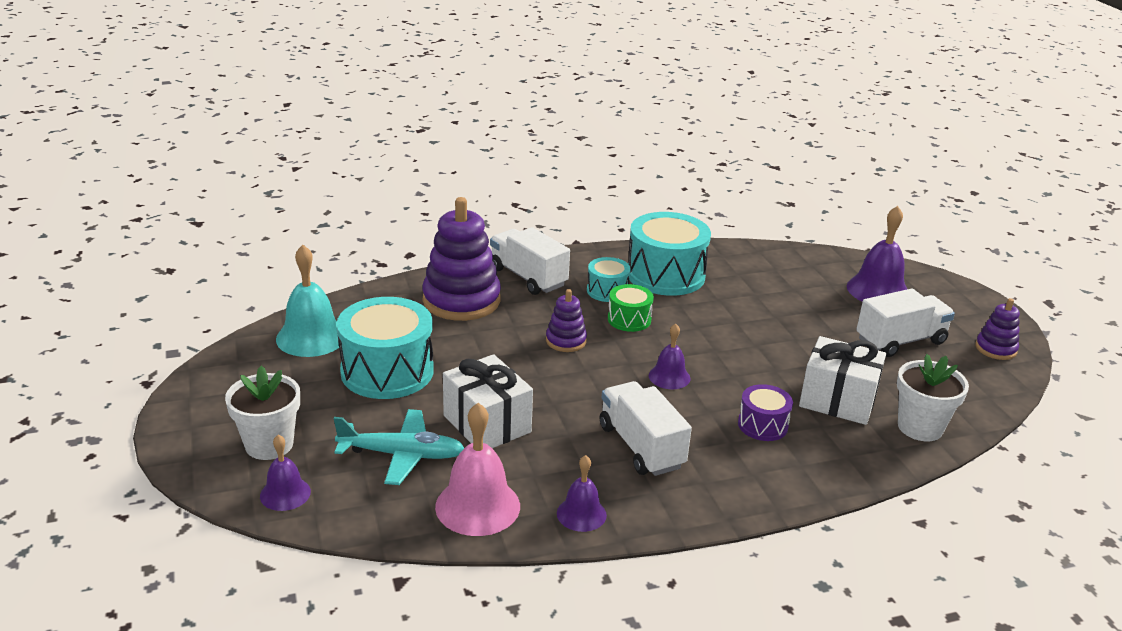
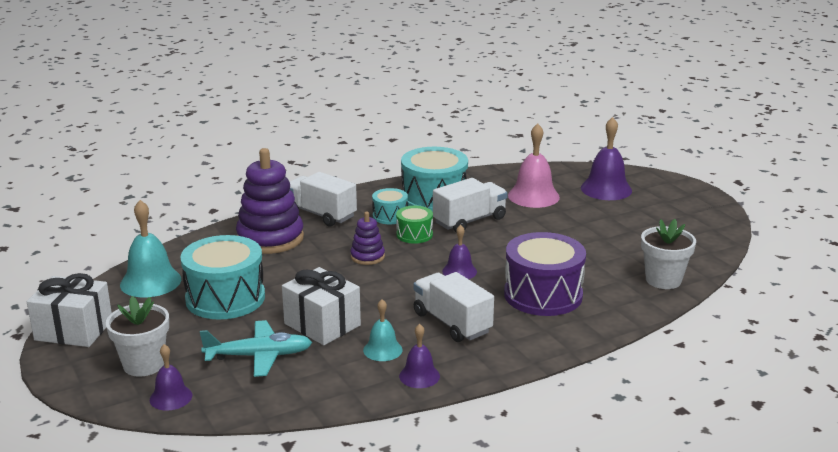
camera: 10 degrees left, 5 degrees down
(477, 506) = (334, 383): pink bell -> pink bell (533, 196)
(548, 470) = (382, 350): none -> turquoise bell
(762, 425) = (543, 295): purple drum -> purple drum, size x1.93
(837, 400) = (596, 270): white gift -> white gift (74, 330)
(900, 341) = (633, 222): white truck -> white truck (469, 221)
(995, 349) = (706, 218): purple stacking toy -> none

